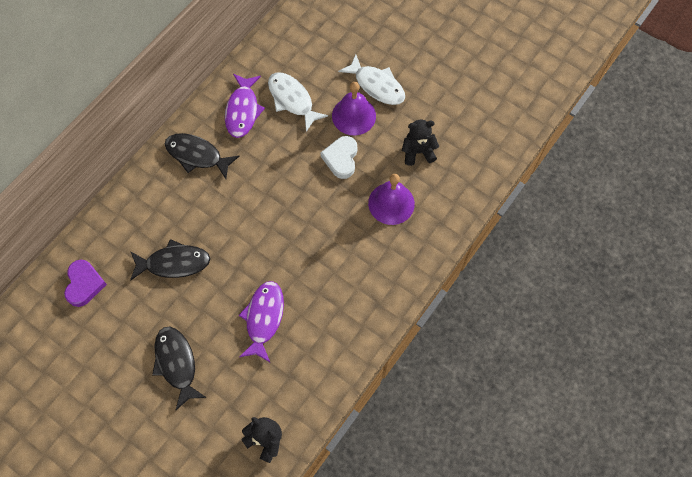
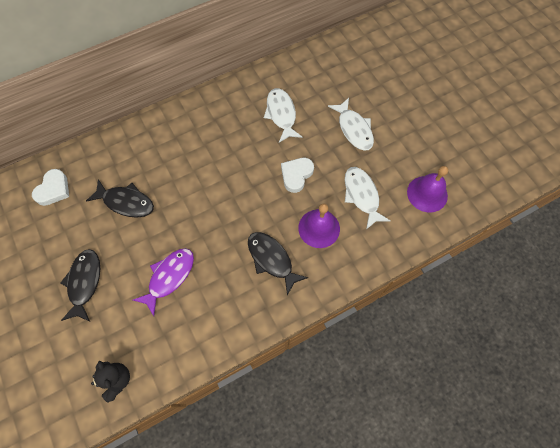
camera: 25 degrees right, 0 degrees up
(84, 284) = (53, 189): purple heart -> white heart
(197, 155) = (187, 127): black fish -> black fish (271, 259)
(243, 111) = (239, 108): purple fish -> none
(354, 116) = (323, 145): purple bell -> purple bell (427, 194)
(418, 152) = (362, 195): black teddy bear -> white fish

